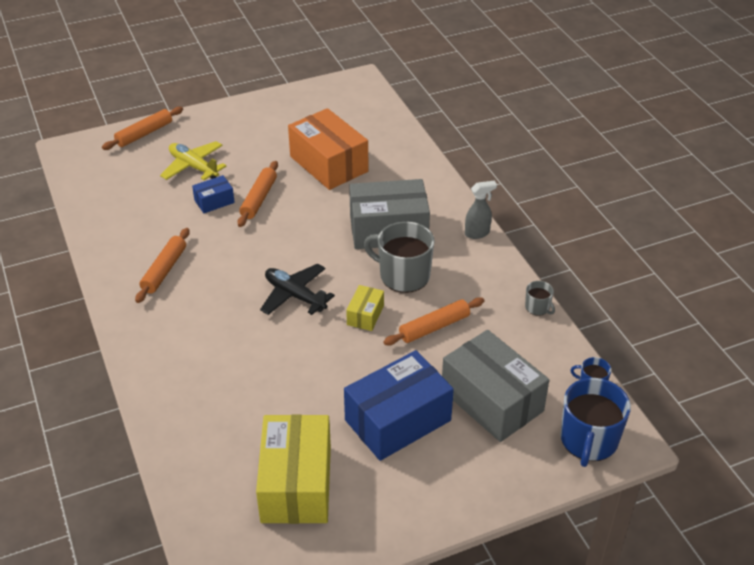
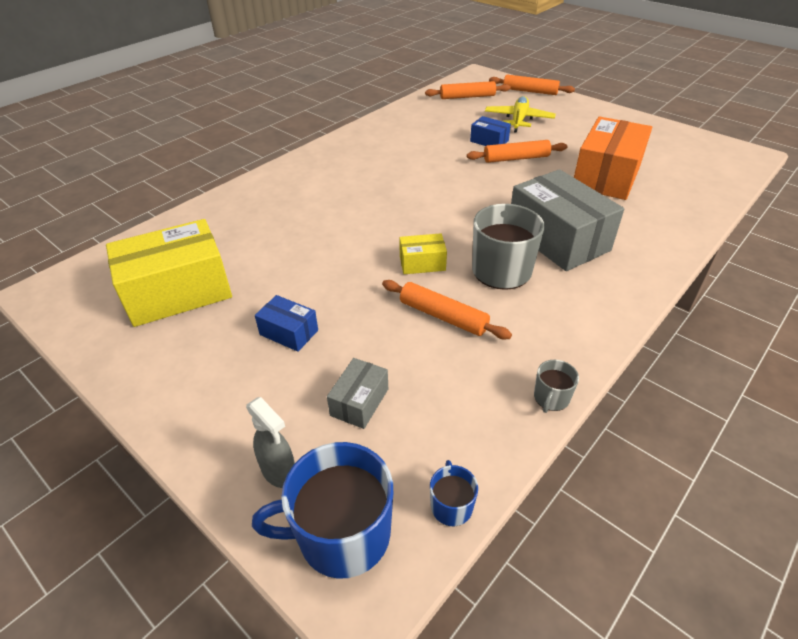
camera: 65 degrees right, 0 degrees up
(164, 270) = (389, 147): orange rolling pin -> orange rolling pin (467, 97)
(295, 295) = (413, 215): black plane -> none
(397, 420) = (289, 332): blue box -> blue box, size x0.47
(477, 233) = (624, 303): grey spray bottle -> grey spray bottle (279, 472)
(492, 400) = (359, 402): grey box -> grey box, size x0.47

